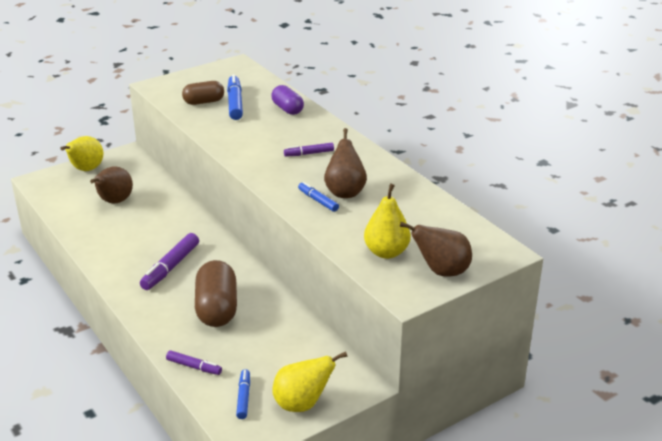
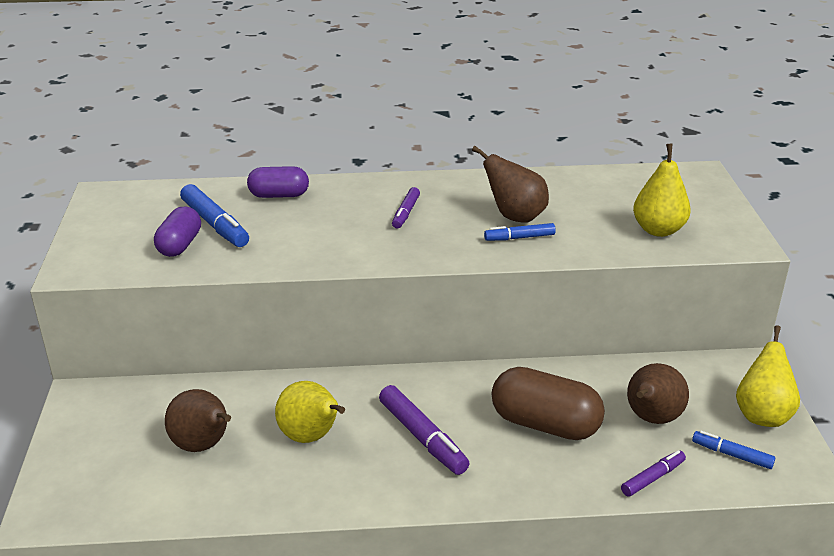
camera: 60 degrees left, 0 degrees up
(86, 170) = (76, 451): yellow pear -> yellow pear (311, 437)
(204, 102) = (180, 245): brown capsule -> purple capsule
(235, 103) = (215, 224): blue marker -> blue marker turned 150 degrees counterclockwise
(441, 271) = (713, 213): brown pear -> brown pear (651, 419)

